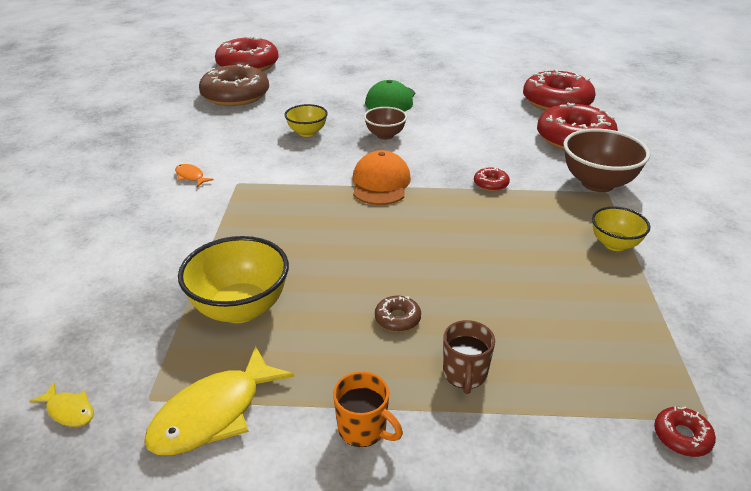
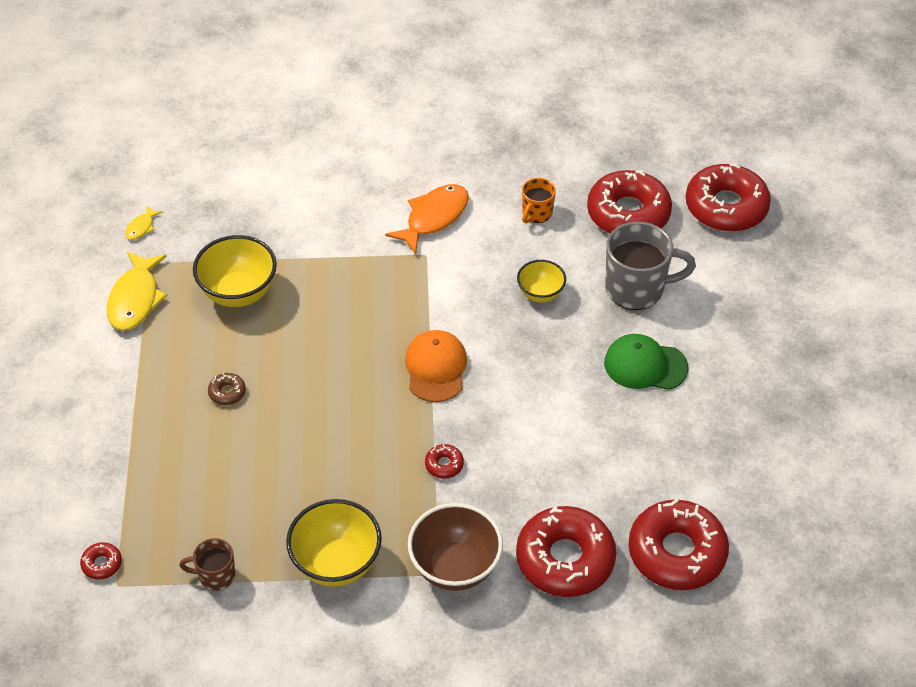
camera: 85 degrees right, 15 degrees up
(191, 176) = (433, 217): orange fish -> orange fish, size x2.10
(214, 414) = (135, 299): yellow fish -> yellow fish turned 120 degrees counterclockwise
(235, 95) = (628, 213): brown donut -> red donut
(315, 97) = (637, 289): none -> grey mug
(363, 429) = (119, 379): orange mug -> orange mug (536, 213)
(380, 183) = (436, 368): orange cap -> orange cap turned 90 degrees counterclockwise
(385, 135) = (545, 365): brown bowl -> none
(465, 374) = (166, 436): brown mug -> brown mug (216, 575)
(614, 244) = (336, 563): yellow bowl -> yellow bowl, size x1.68

